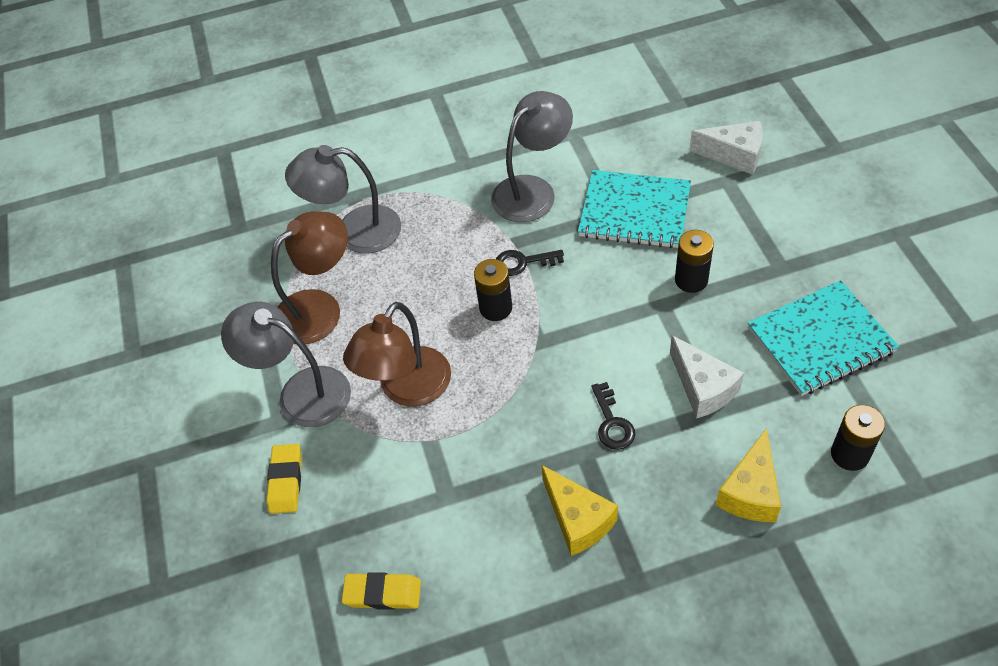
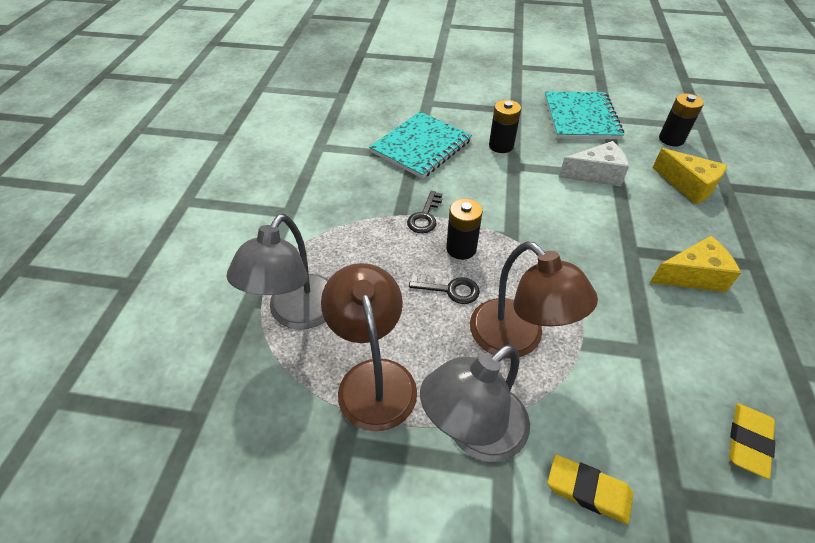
camera: 70 degrees left, 5 degrees down
(532, 190) = (355, 185): grey lamp -> none
(612, 422) = (608, 226): black key -> black key (450, 290)
(734, 155) = (409, 92): white cheese -> none

